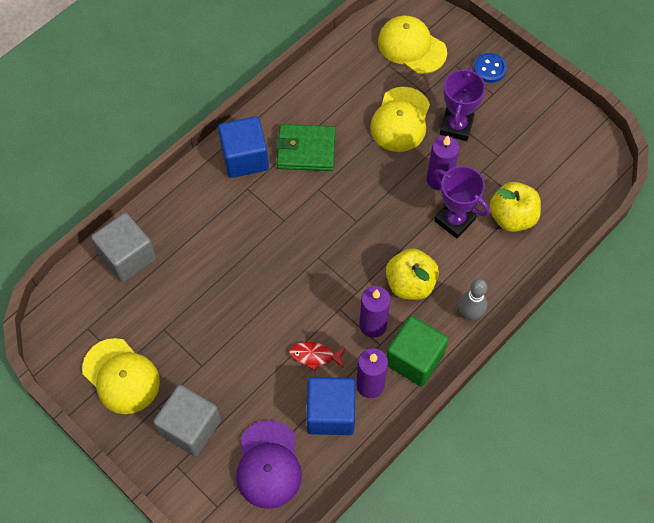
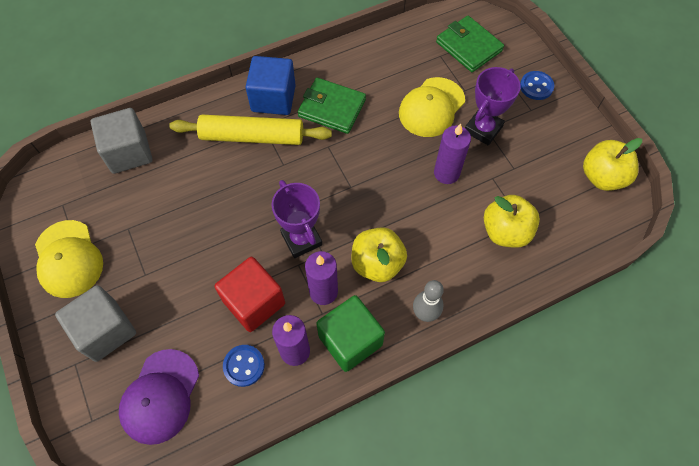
camera: 20 degrees right, 0 degrees up
(242, 202) = (252, 136): none -> yellow rolling pin
(314, 356) = (254, 302): red fish -> red cube
(330, 413) = (244, 366): blue cube -> blue button
(411, 47) = (469, 46): yellow cap -> green wallet
(454, 220) = (446, 216): purple trophy -> purple trophy (301, 239)
(578, 139) = (602, 177): none -> yellow apple

